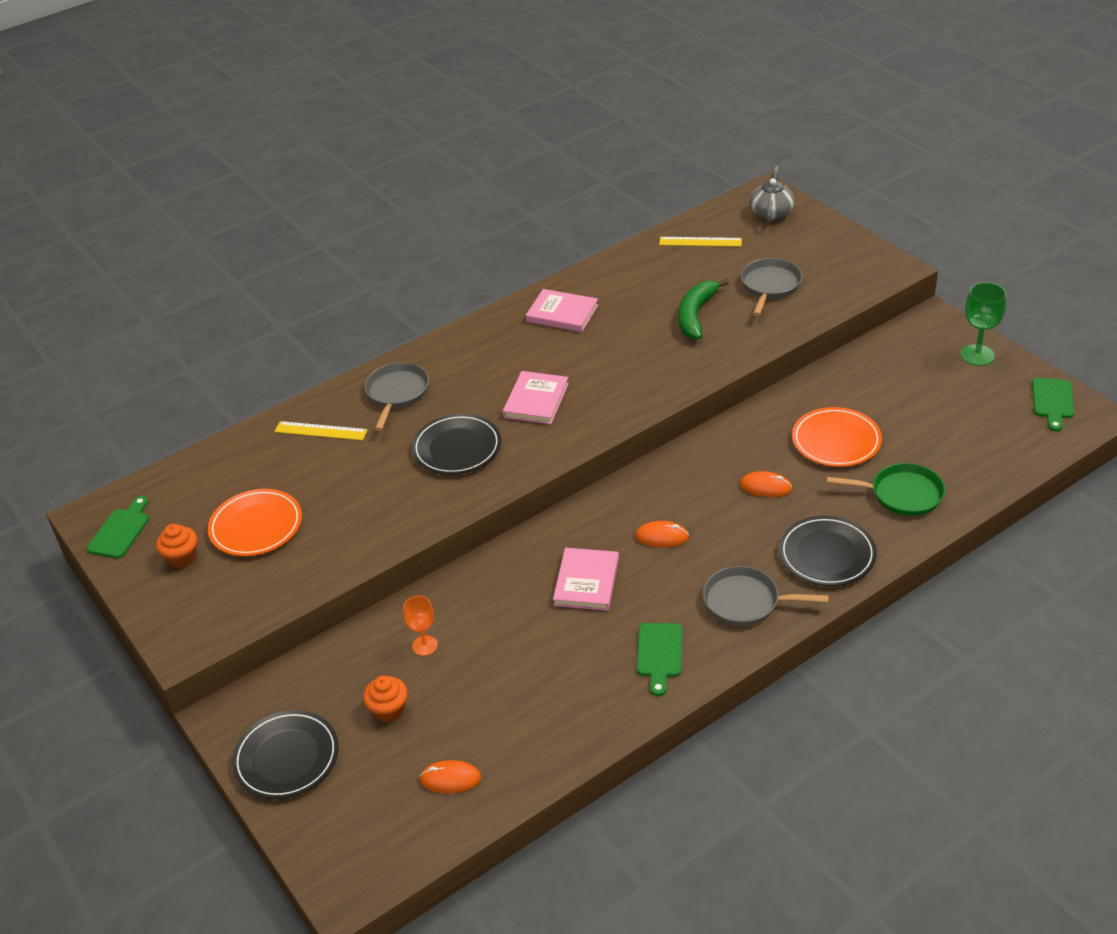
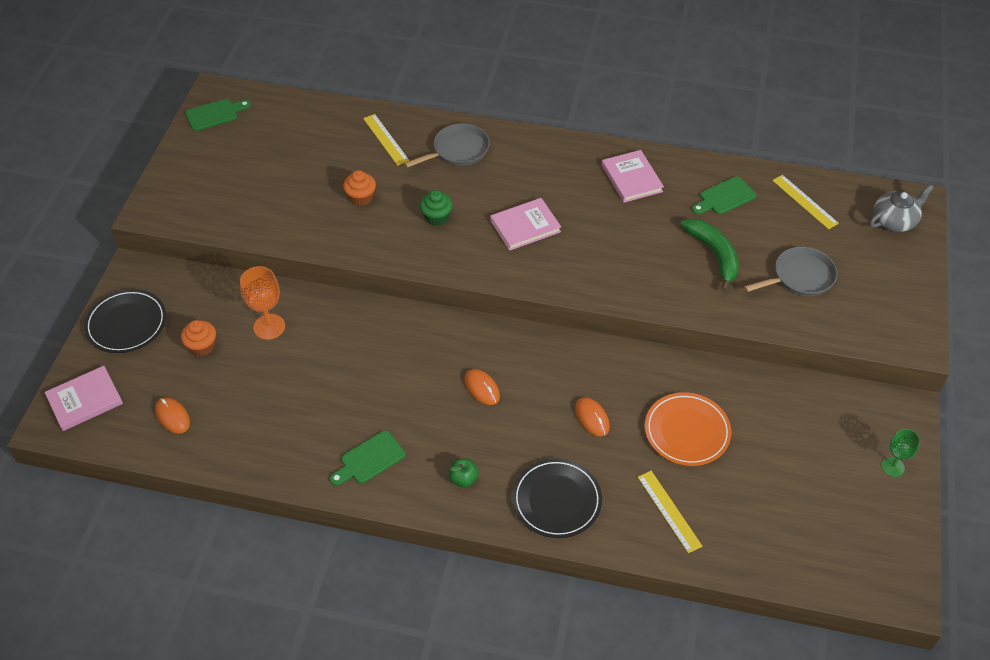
camera: 45 degrees right, 10 degrees up
(182, 558) = (218, 157): orange cupcake -> orange cupcake (361, 198)
(256, 526) = (274, 171): orange plate -> none
(424, 645) = (269, 327): orange goblet -> orange goblet, size x1.53
(457, 448) = (436, 217): black plate -> green cupcake
(586, 582) = (400, 374): pink book -> pink book (85, 400)
(695, 315) = (714, 254): green banana -> green banana turned 90 degrees clockwise
(746, 601) = (463, 479): grey pan -> green apple
(902, 494) = (669, 511): green pan -> yellow ruler
(977, 355) = (892, 467): green goblet -> green goblet, size x0.65
(1052, 401) = (891, 555): green cutting board -> green cutting board (724, 197)

